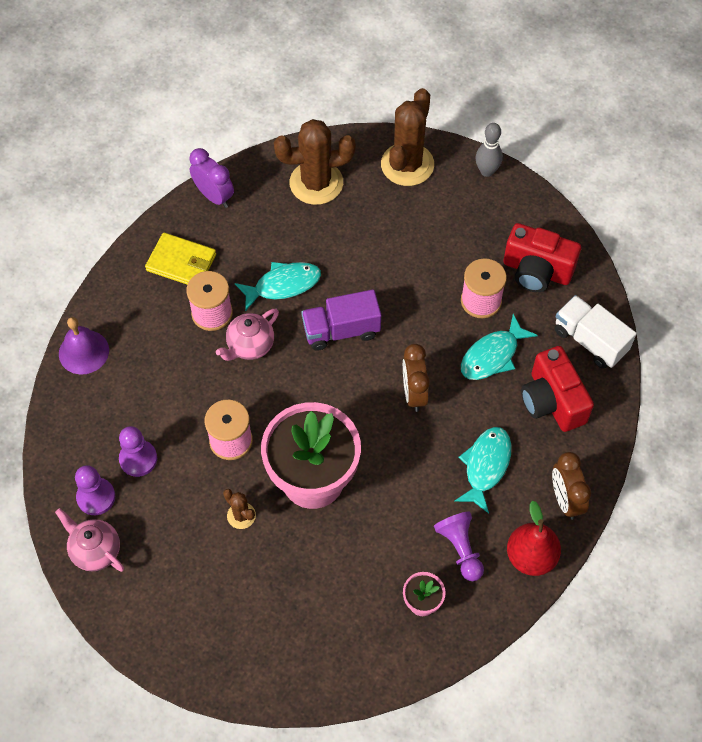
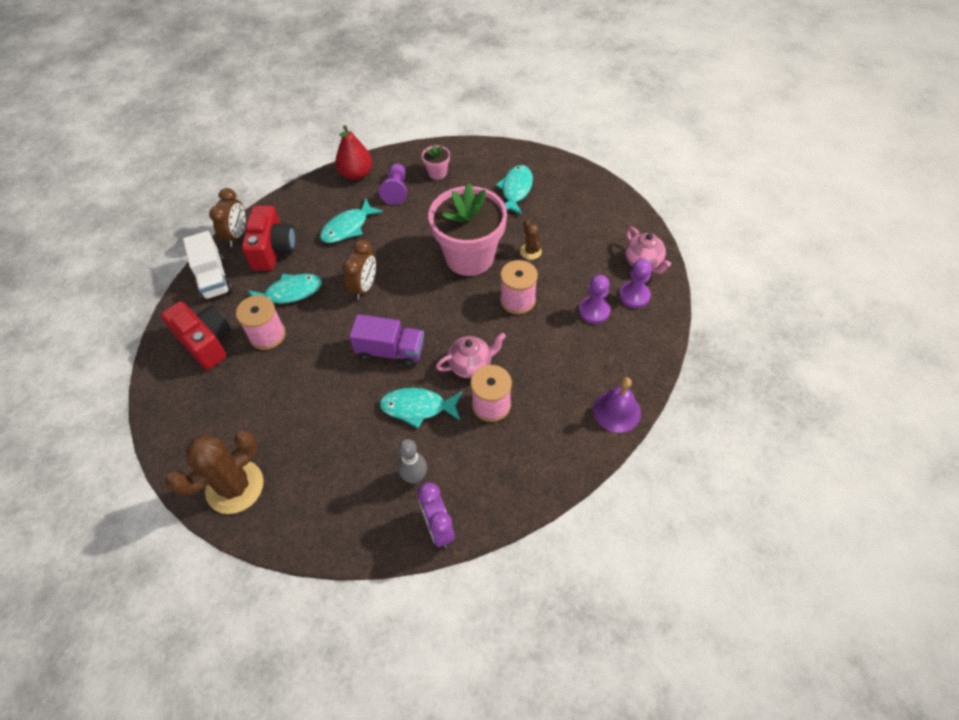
camera: 155 degrees left, 5 degrees down
(181, 262) = (499, 465): yellow wallet -> none
(300, 612) = (516, 190): none -> turquoise fish
(316, 183) = (331, 501): brown cactus -> none
(486, 171) = (171, 449): grey bowling pin -> grey bowling pin (415, 477)
(565, 499) = (312, 194): brown clock -> brown clock (237, 235)

